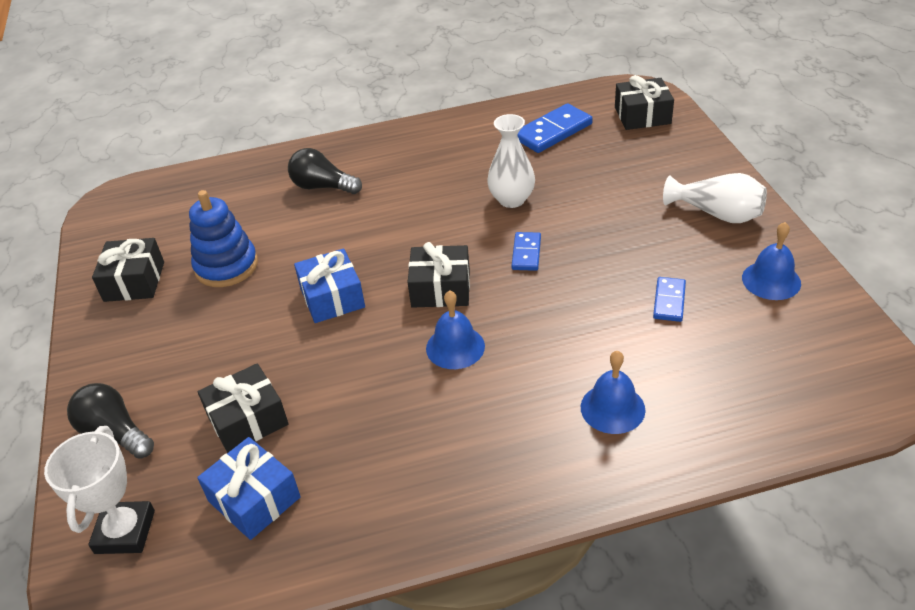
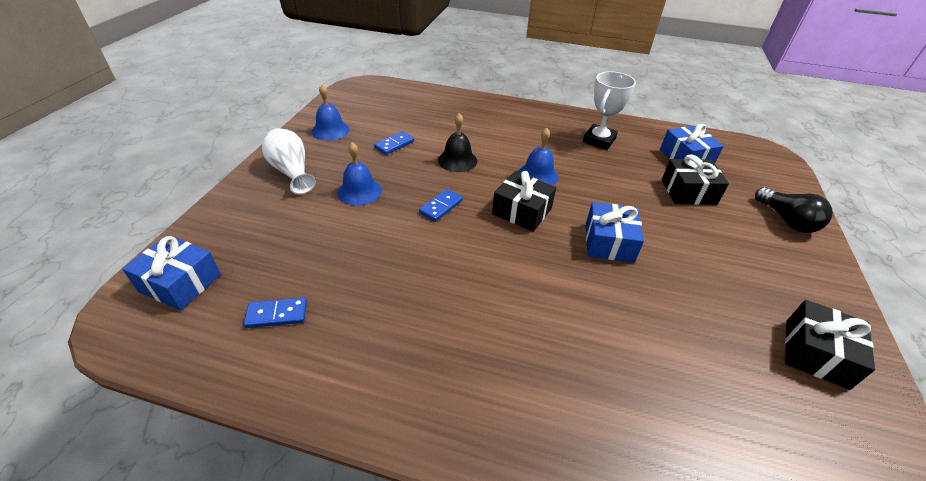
camera: 155 degrees left, 0 degrees up
(125, 532) = (762, 171): white trophy -> white trophy (599, 140)
(226, 266) = (707, 321): blue stacking toy -> none
(323, 187) = (575, 381): black light bulb -> none
(511, 199) = (404, 255): white vase -> none
(553, 131) = (277, 314): blue domino -> blue domino, size x0.59
(569, 318) = (457, 160): none -> black bell
(612, 408) = (479, 121): blue bell -> blue bell (359, 191)
(642, 115) = (180, 283): black gift -> blue gift

